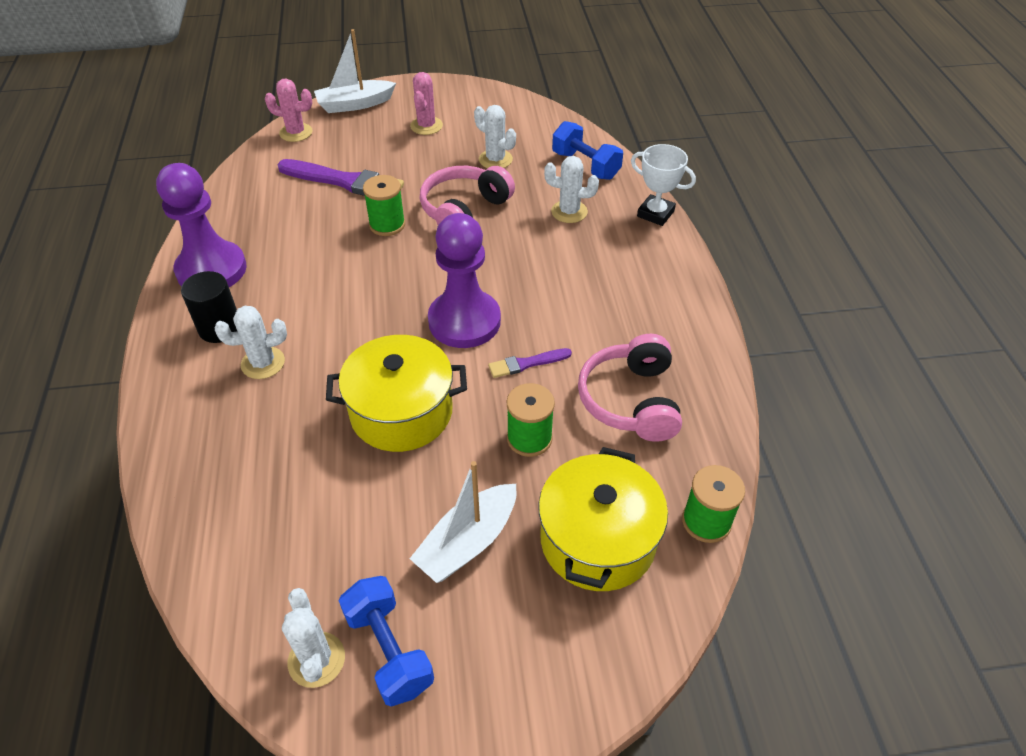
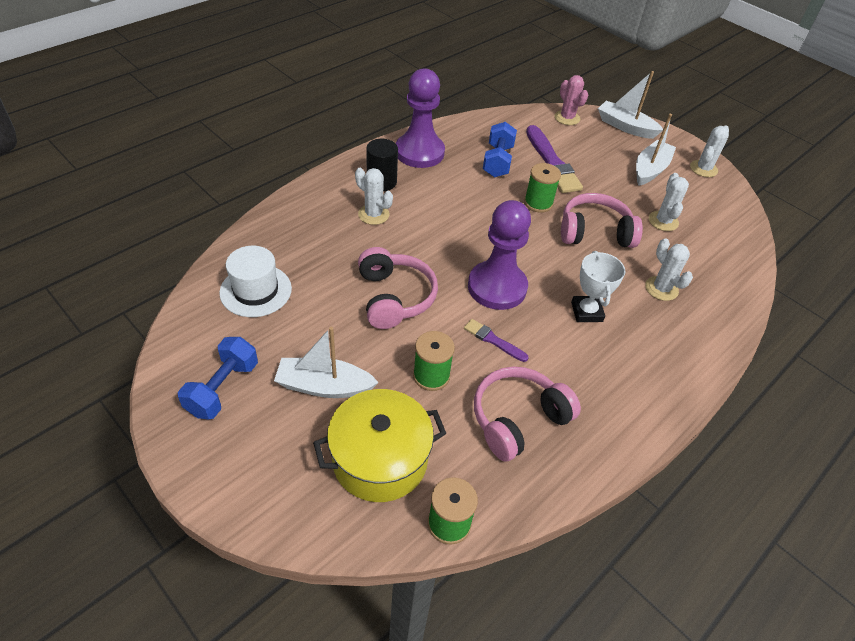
camera: 50 degrees right, 0 degrees up
(267, 541) = (256, 290): none -> white hat
(316, 659) = (196, 358): white cactus -> white cactus (703, 169)
(401, 412) = (394, 297): yellow pot -> pink headphones
(426, 126) = (650, 169): pink cactus -> white boat
(585, 165) = (721, 273): blue dumbbell -> blue dumbbell (497, 161)
(655, 214) = (722, 342): white trophy -> white trophy (586, 312)

